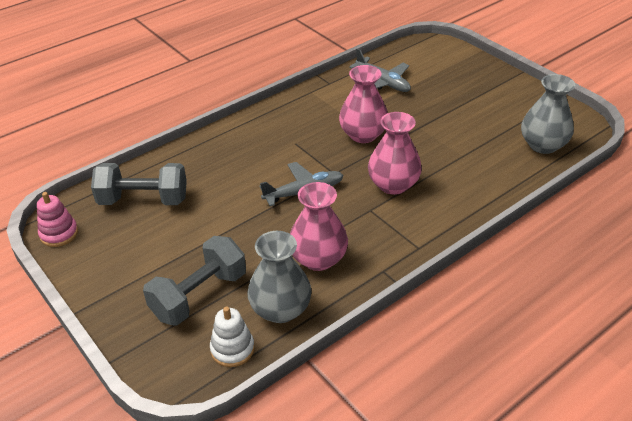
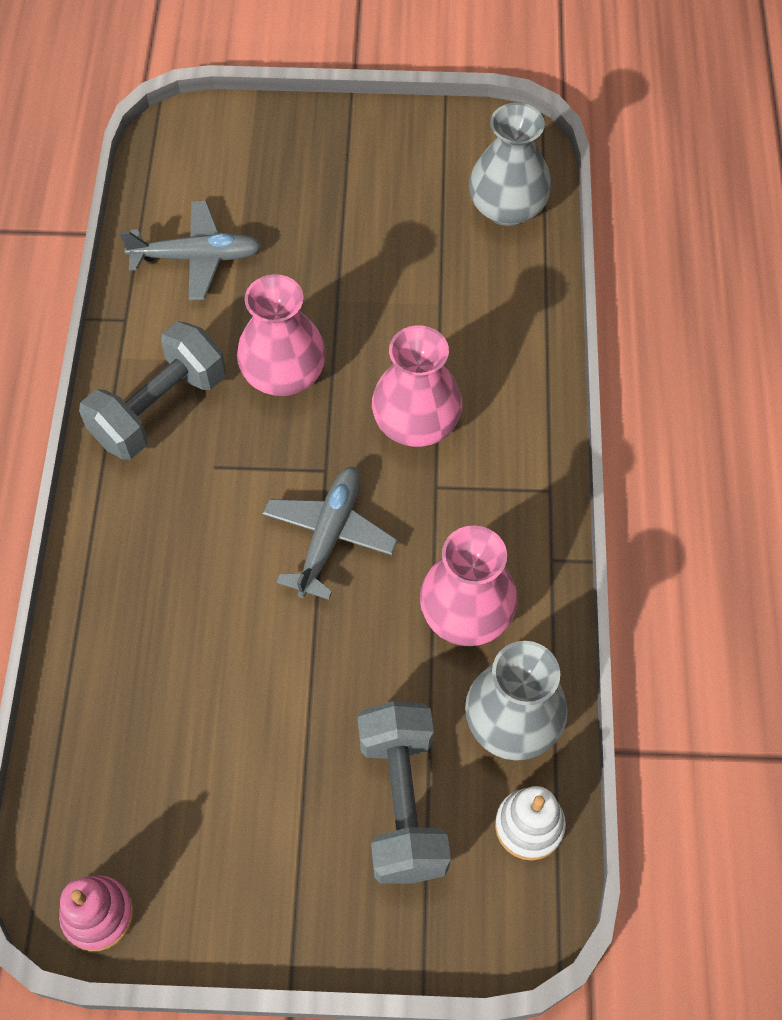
camera: 50 degrees left, 20 degrees up
(143, 200) = (138, 749): grey dumbbell -> grey dumbbell (160, 409)

